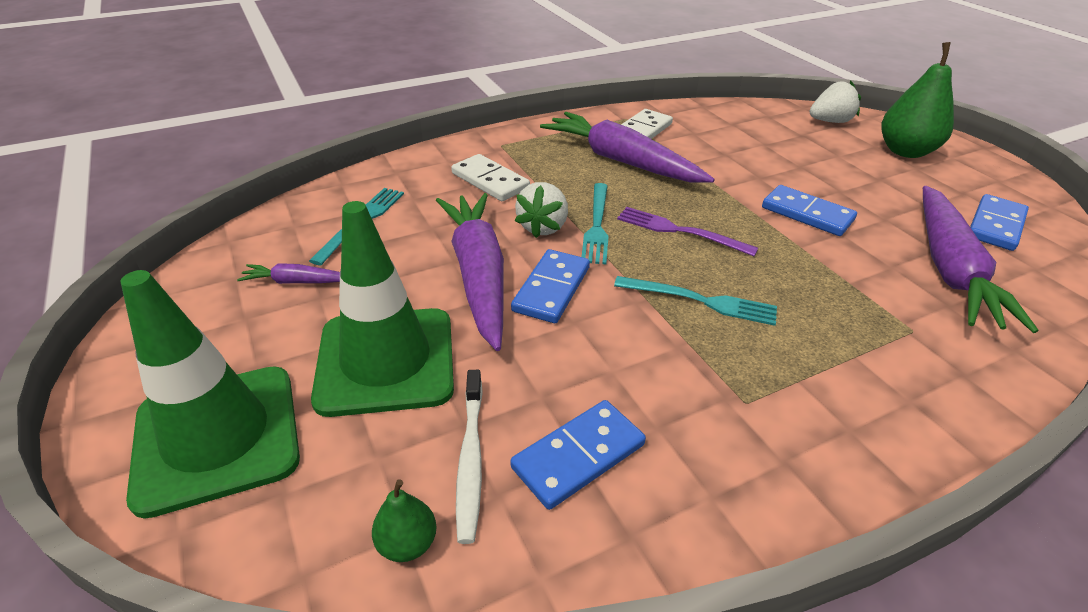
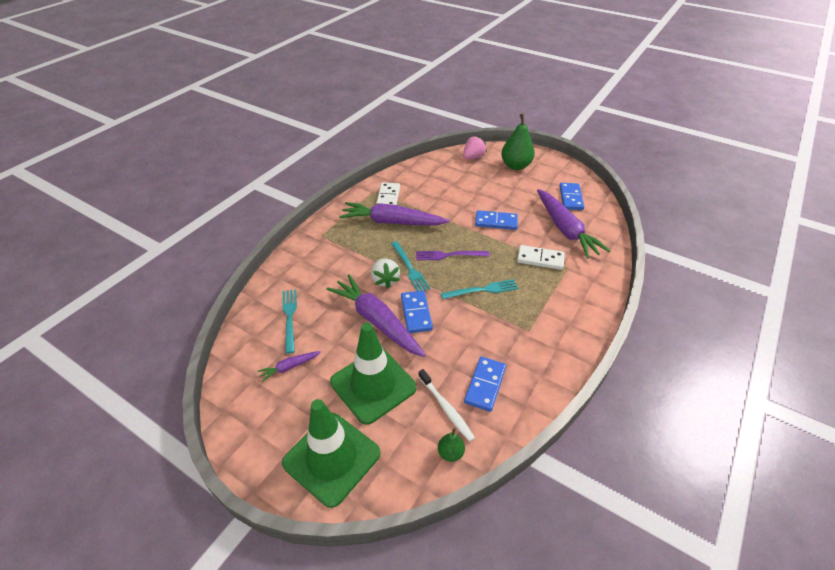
camera: 30 degrees left, 5 degrees up
(490, 181) = (335, 262): white domino -> white domino (540, 259)
(830, 121) = (473, 157): white strawberry -> pink strawberry

